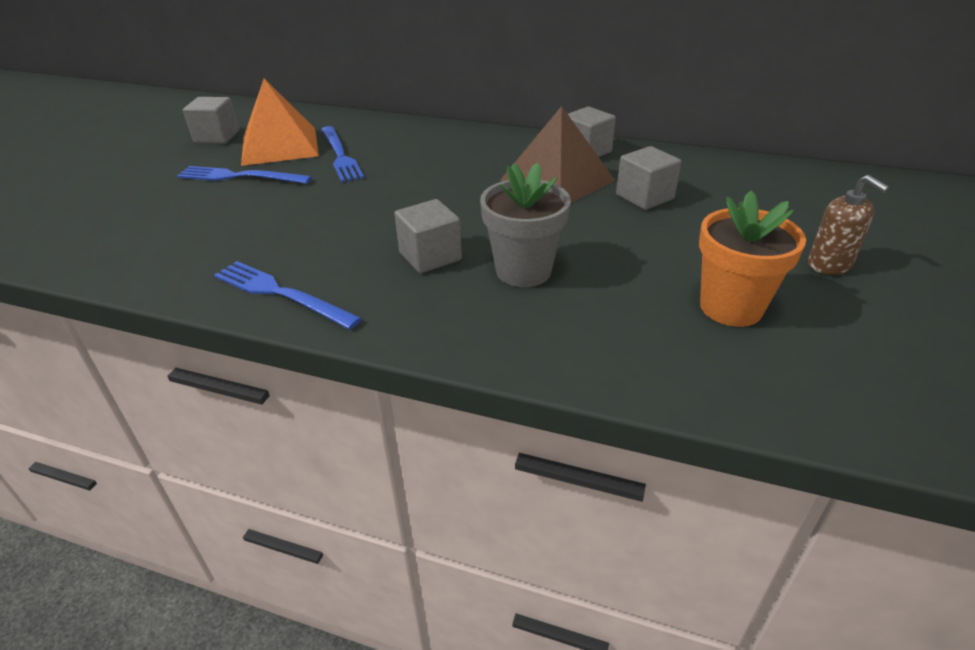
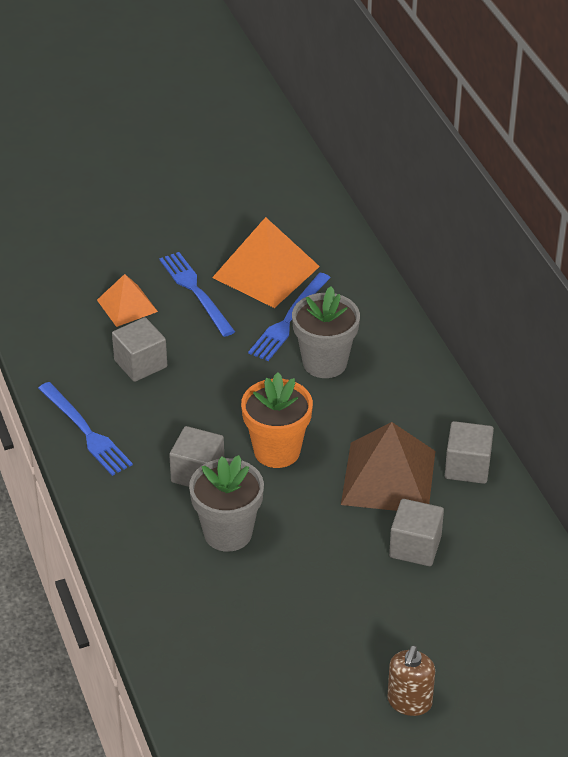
camera: 50 degrees right, 5 degrees up
(189, 209) = (127, 305): none -> orange pyramid
(217, 137) = (240, 223): grey cube -> grey cube (140, 364)
(281, 294) = (86, 431): blue fork -> blue fork turned 150 degrees clockwise
(405, 159) = (325, 363): none -> grey flower pot
(730, 307) = (288, 664): orange flower pot -> orange flower pot (277, 451)

